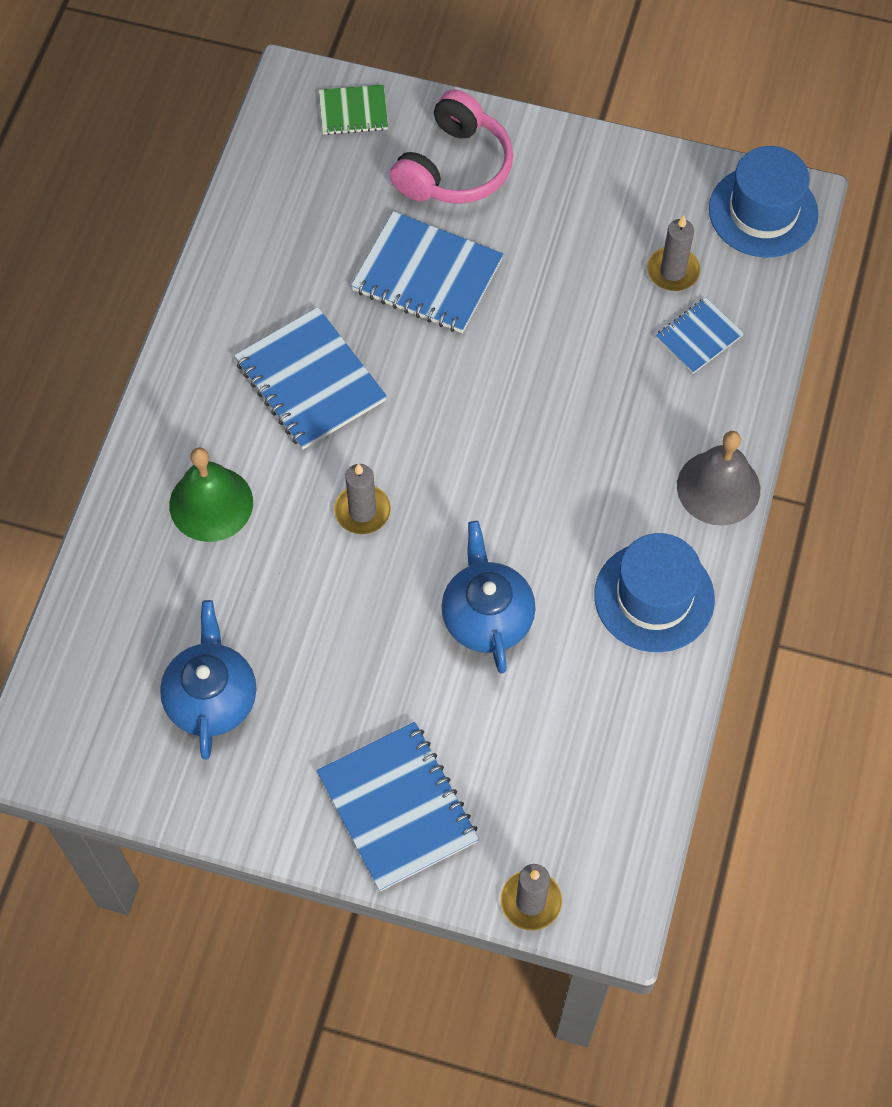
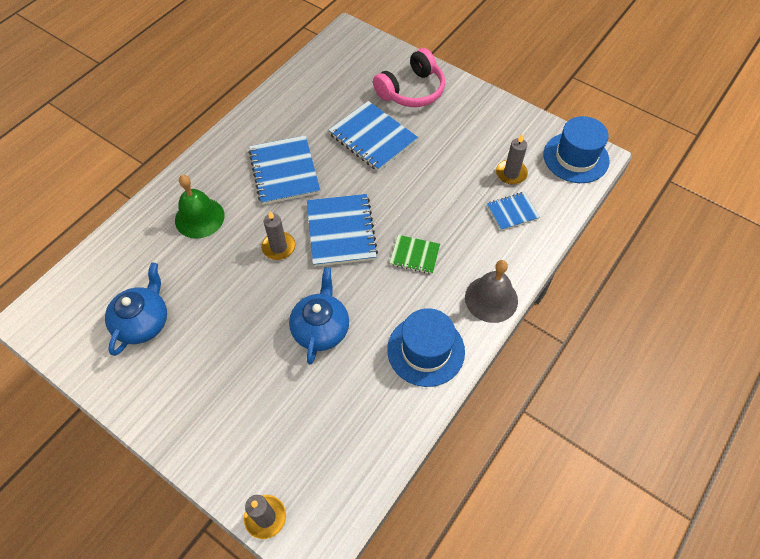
camera: 20 degrees right, 5 degrees down
(353, 111) = (371, 51): green notebook -> green notebook (414, 255)
(397, 807) = (214, 425): blue notebook -> blue notebook (341, 231)

